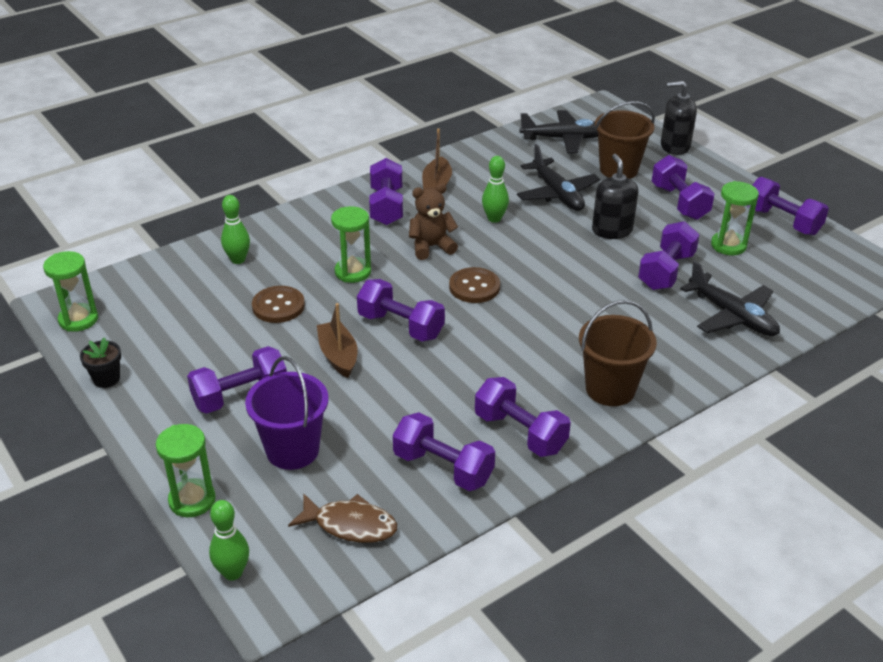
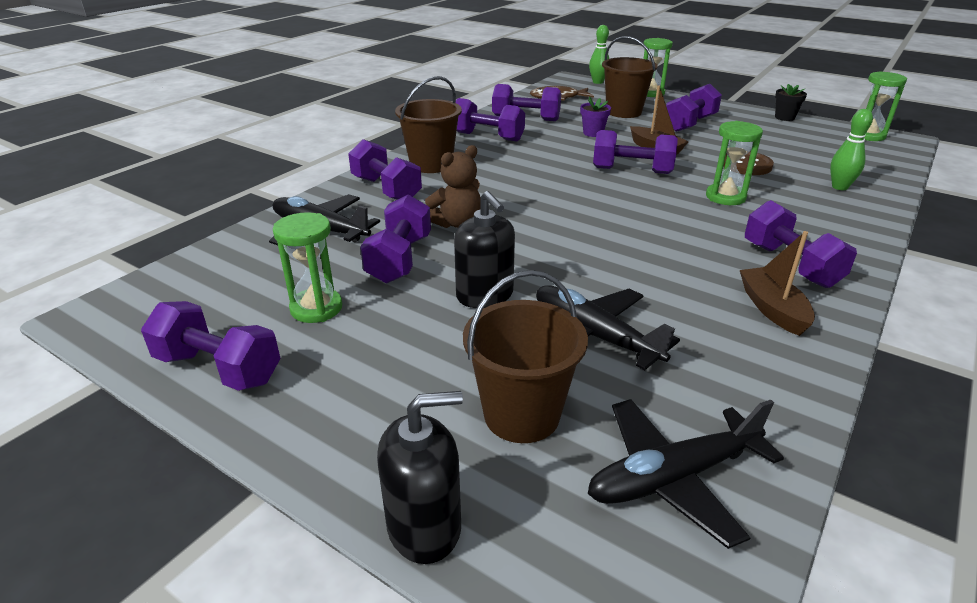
camera: 160 degrees right, 5 degrees down
(292, 450) = (623, 112): purple bucket -> brown bucket
(381, 406) = (593, 133): none -> purple flower pot
(431, 247) = (682, 232): brown teddy bear -> brown teddy bear (456, 223)
(474, 287) = (599, 206): brown button -> none
(494, 219) = (646, 278): green bowling pin -> none
(679, 202) = (395, 366): purple dumbbell -> purple dumbbell (386, 189)

